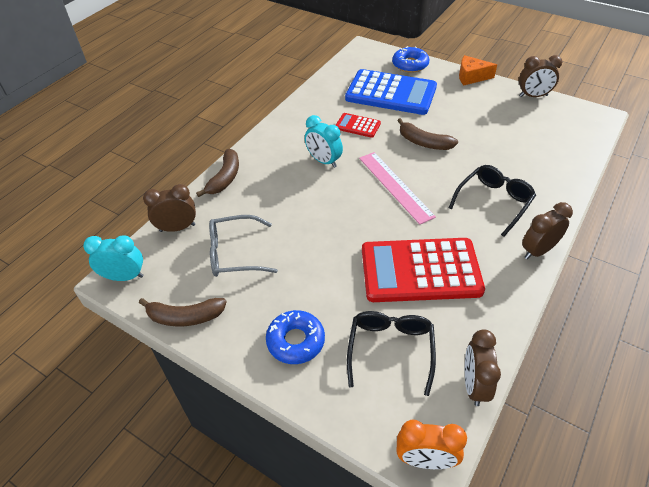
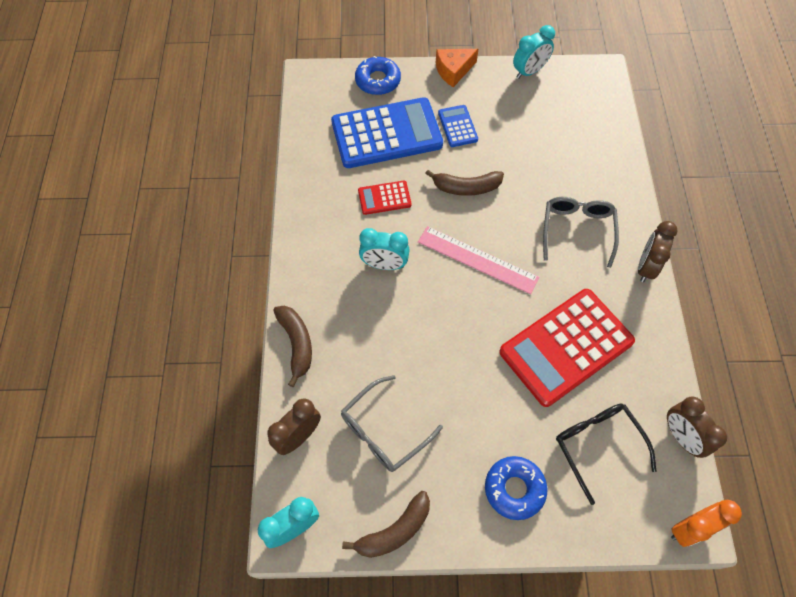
camera: 35 degrees left, 15 degrees up
(447, 107) = (457, 126): none -> blue calculator
(494, 202) = (577, 230): black glasses -> grey glasses
(533, 96) = (529, 71): brown clock -> turquoise clock

